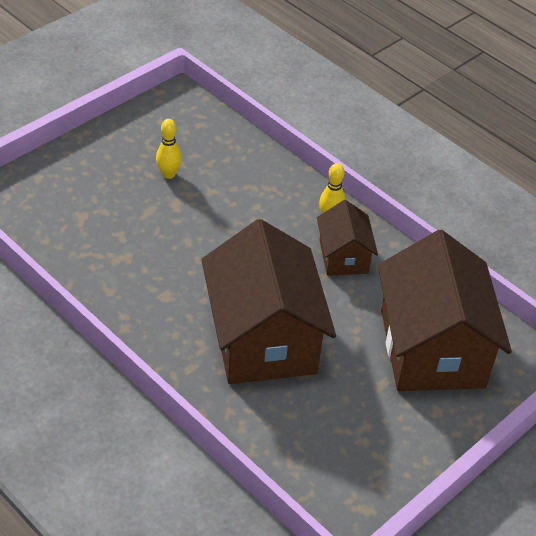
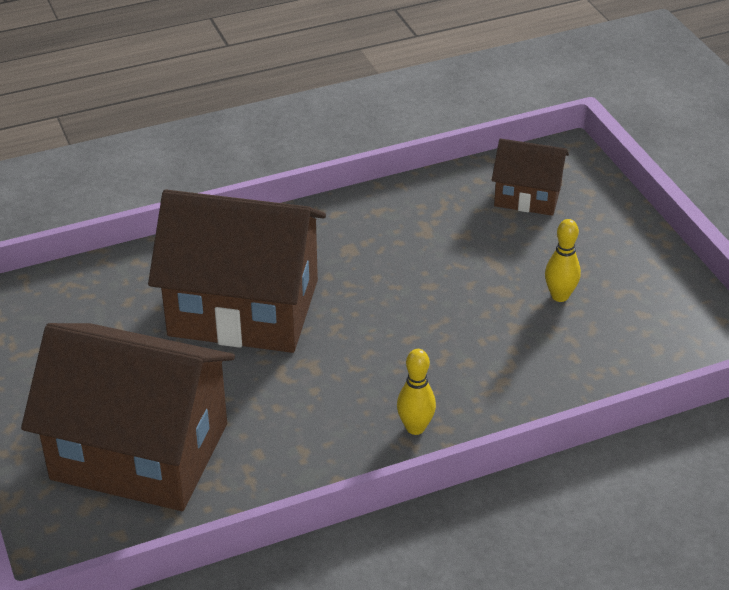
camera: 115 degrees right, 5 degrees down
(343, 256) = (337, 418): brown house -> brown house (527, 196)

